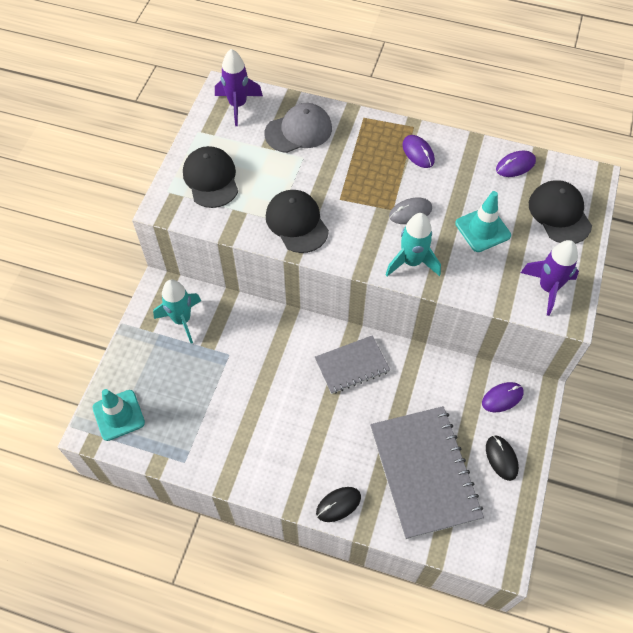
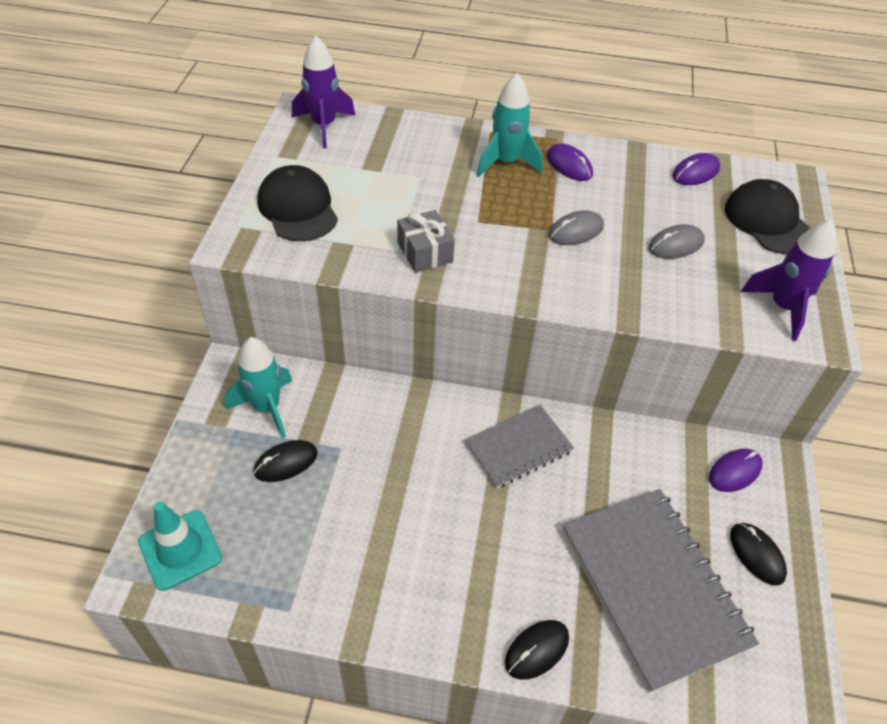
camera: 10 degrees left, 10 degrees down
(191, 361) = (286, 463): none -> black mouse
(297, 223) = (425, 252): black cap -> grey gift
(298, 131) = (409, 149): grey cap -> none
(411, 262) = (592, 289): turquoise rocket -> turquoise rocket (506, 163)
(482, 229) = (676, 245): turquoise traffic cone -> grey mouse

